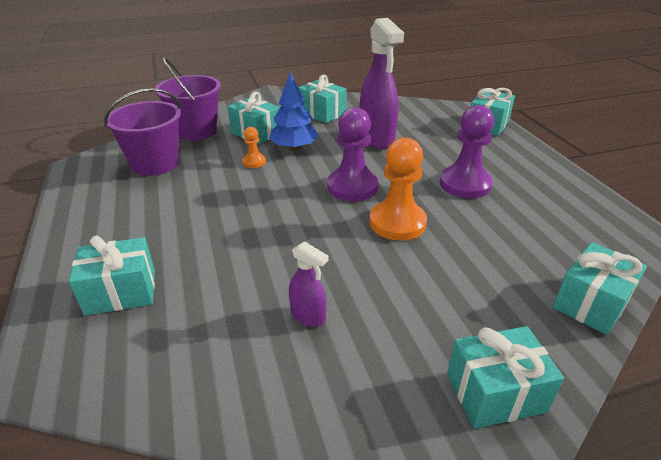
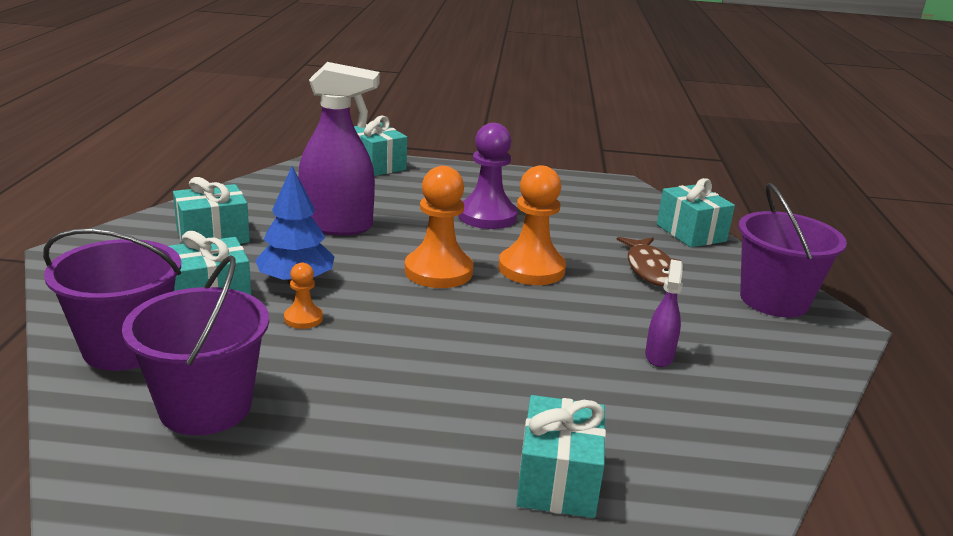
camera: 70 degrees left, 10 degrees down
(308, 316) = (659, 356): purple spray bottle -> purple spray bottle turned 45 degrees counterclockwise
(352, 187) = (438, 271): purple pawn -> orange pawn
(468, 286) = (650, 269): none -> brown fish
(495, 393) = (774, 300): turquoise gift -> purple bucket

